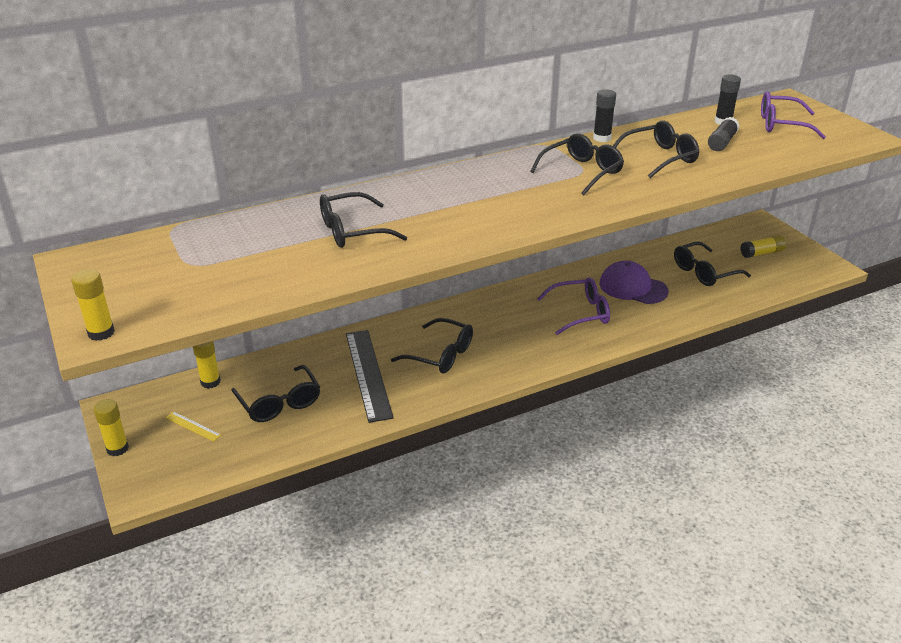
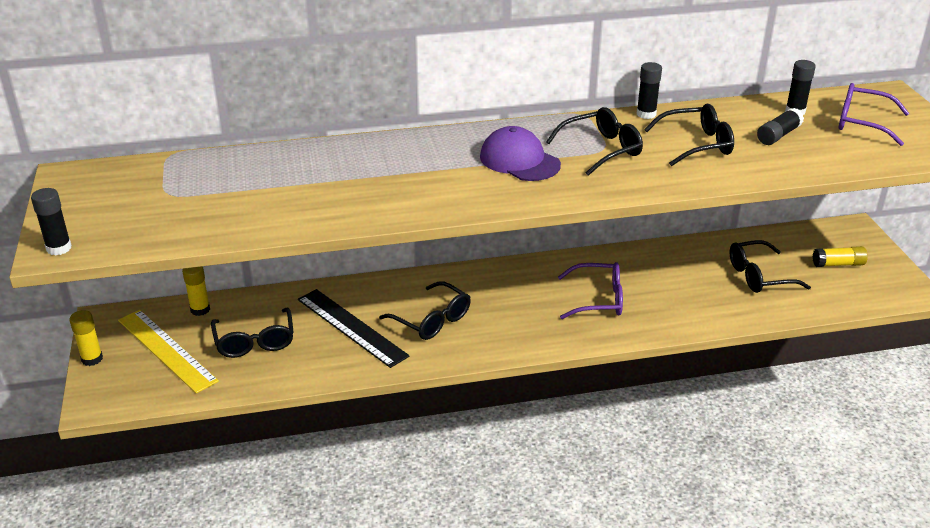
camera: 15 degrees right, 0 degrees up
(101, 333) = (59, 248): yellow glue stick -> black glue stick
(193, 426) = (166, 350): yellow ruler -> yellow ruler, size x2.33
(352, 231) = (333, 182): black glasses -> none
(368, 374) = (351, 327): black ruler -> black ruler turned 45 degrees counterclockwise
(633, 287) = (669, 280): purple cap -> purple cap (519, 161)

